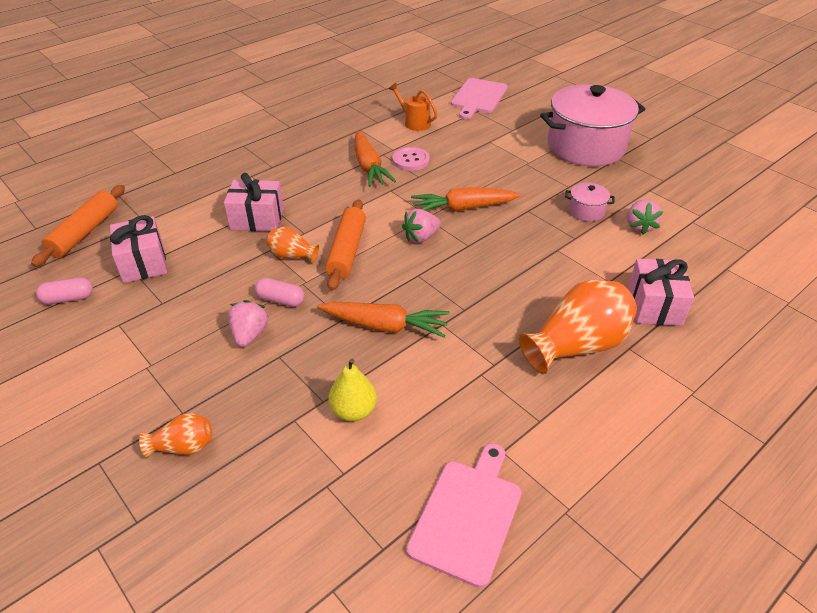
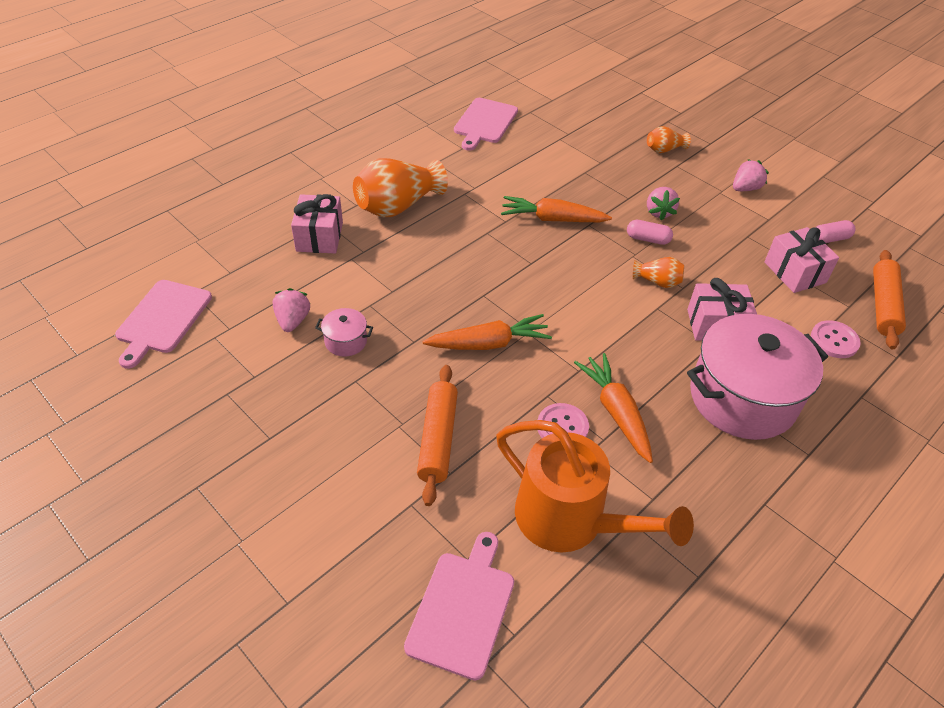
camera: 175 degrees right, 5 degrees up
(160, 206) = (834, 340): none -> pink button
(347, 251) = (605, 287): orange rolling pin -> orange rolling pin (437, 439)
(353, 411) = (562, 167): yellow pear -> none
(414, 122) = (570, 520): orange watering can -> orange watering can, size x2.07
(421, 237) = (533, 304): pink strawberry -> pink strawberry (745, 188)
(586, 147) = (307, 463): pink pot -> pink pot (742, 398)
(756, 229) = (162, 319): none -> pink cutting board

